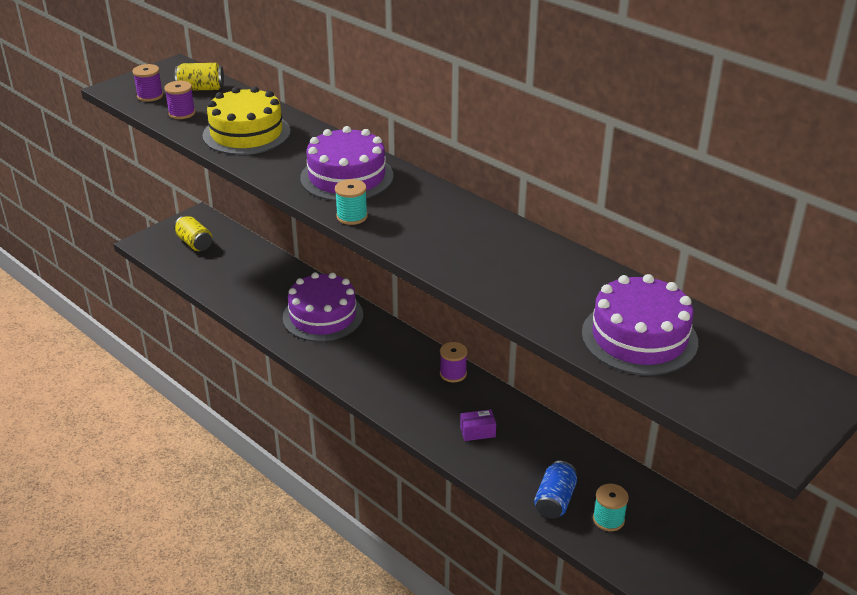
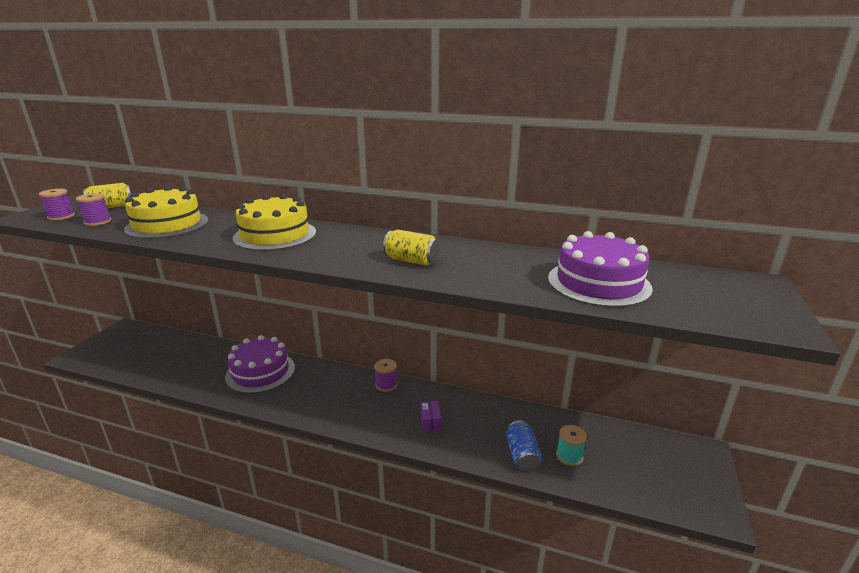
camera: 25 degrees left, 10 degrees down
(194, 243) = (125, 346): yellow can -> yellow can (411, 261)
(347, 177) = (275, 235): purple cake -> yellow cake
(352, 216) = (296, 256): turquoise spool -> none
(477, 432) = (430, 422): purple box -> purple box turned 60 degrees counterclockwise

